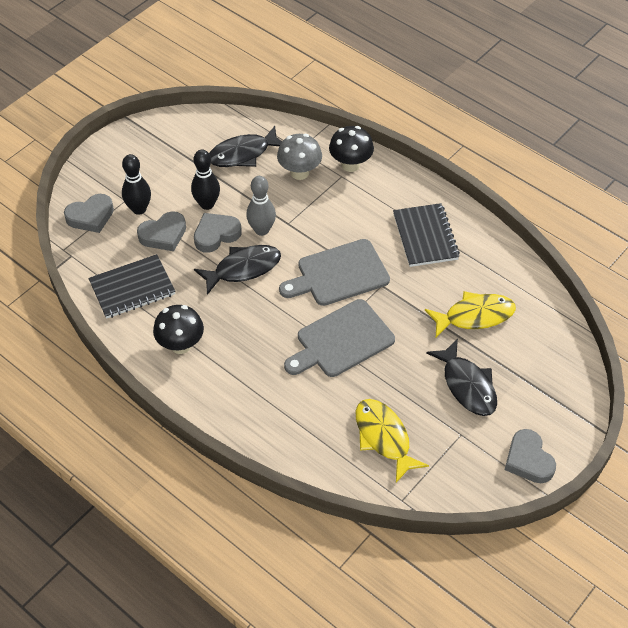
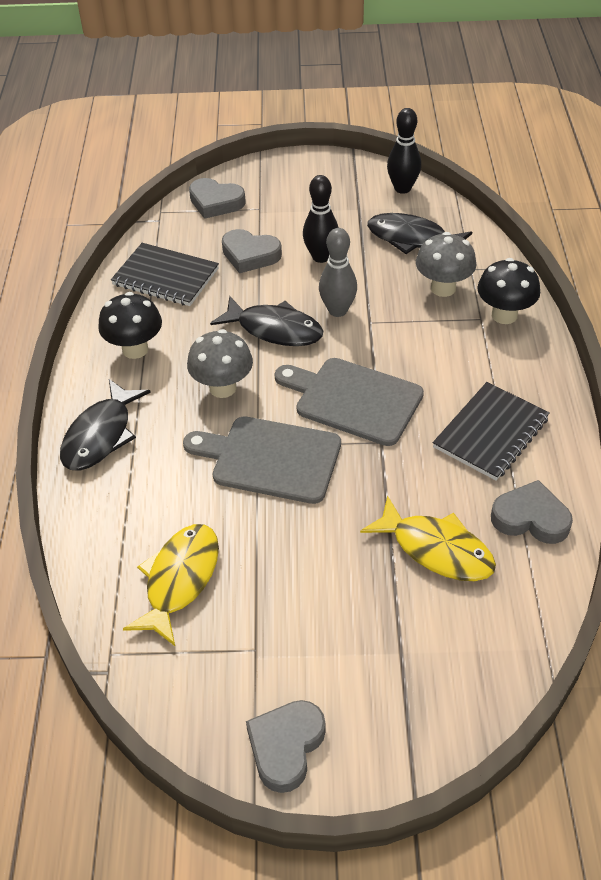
camera: 50 degrees right, 5 degrees down
(139, 209) = (260, 222): black bowling pin -> black bowling pin (402, 188)
(216, 235) = (292, 286): grey heart -> grey heart (530, 518)
(263, 325) = (222, 388): none -> grey mushroom
(467, 385) = (331, 609): black fish -> black fish (101, 435)

